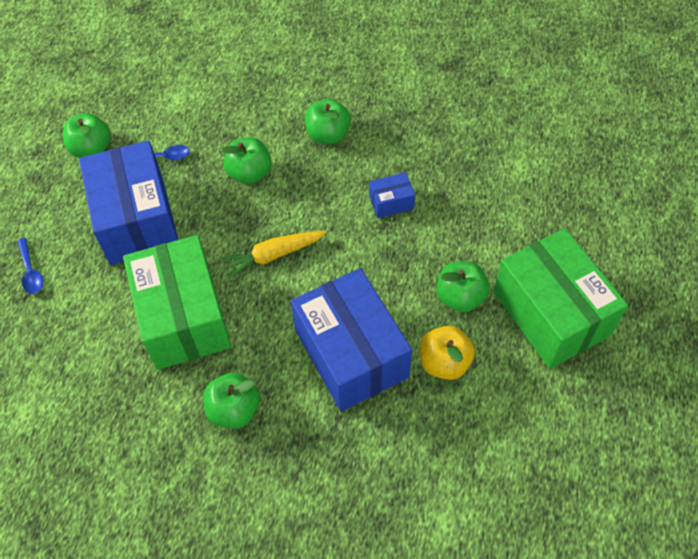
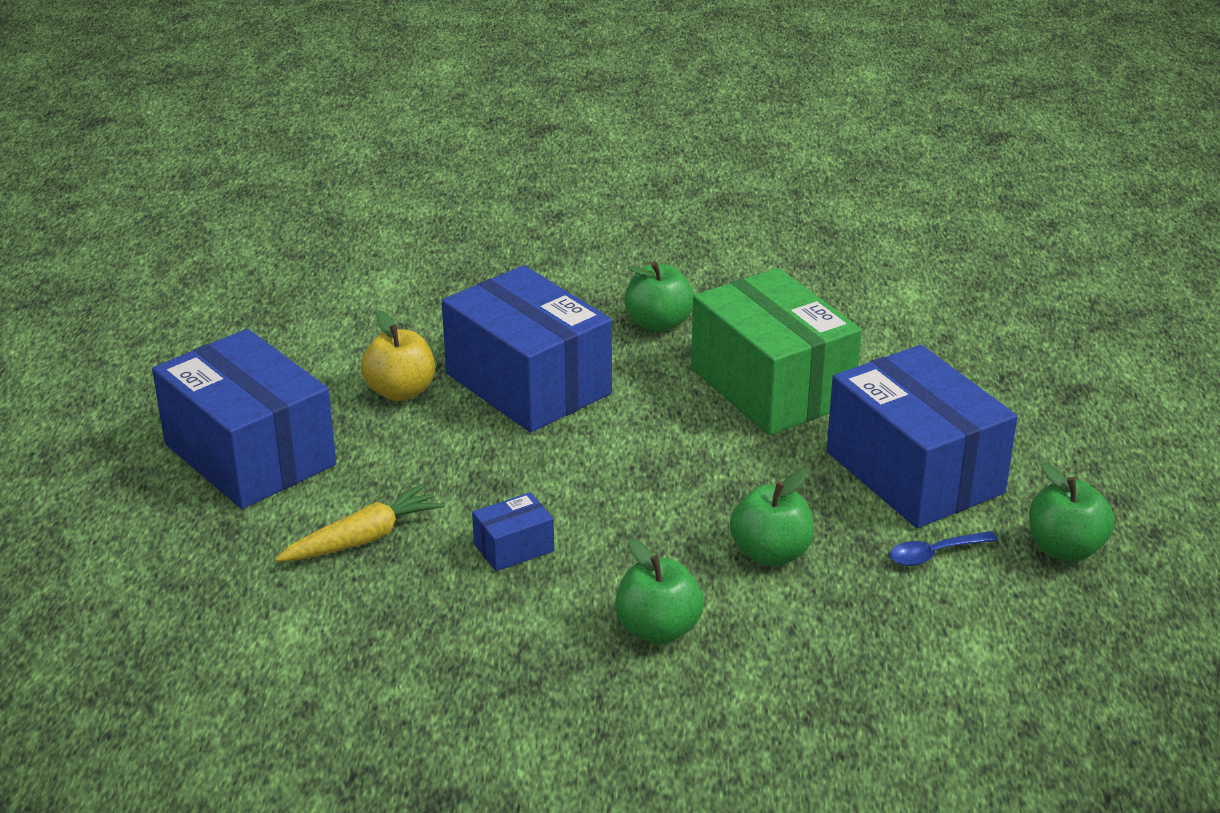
camera: 165 degrees right, 25 degrees down
(31, 271) = (1018, 400): blue spoon -> none
(273, 255) = (679, 460): yellow carrot -> yellow carrot (363, 539)
(460, 297) = (385, 454): green apple -> none
(551, 313) = (249, 454): green box -> blue box

